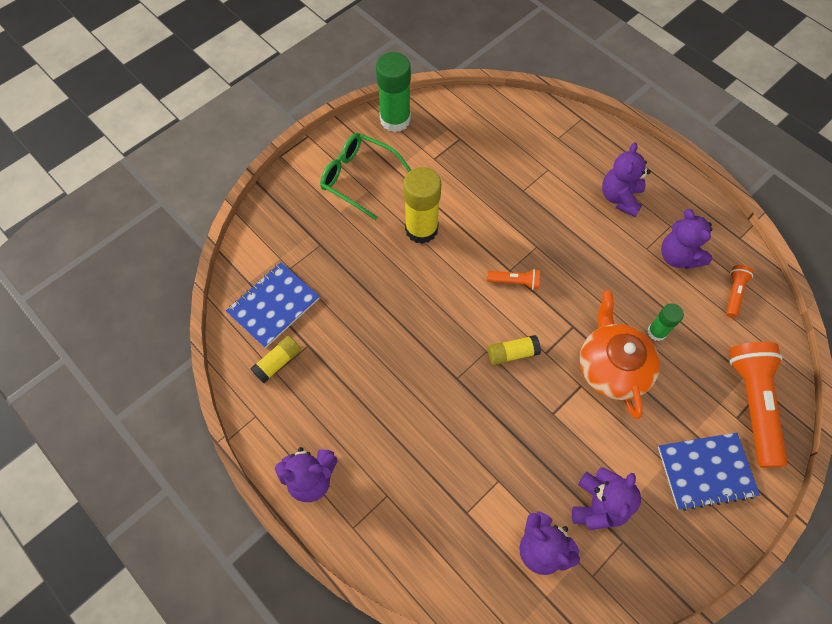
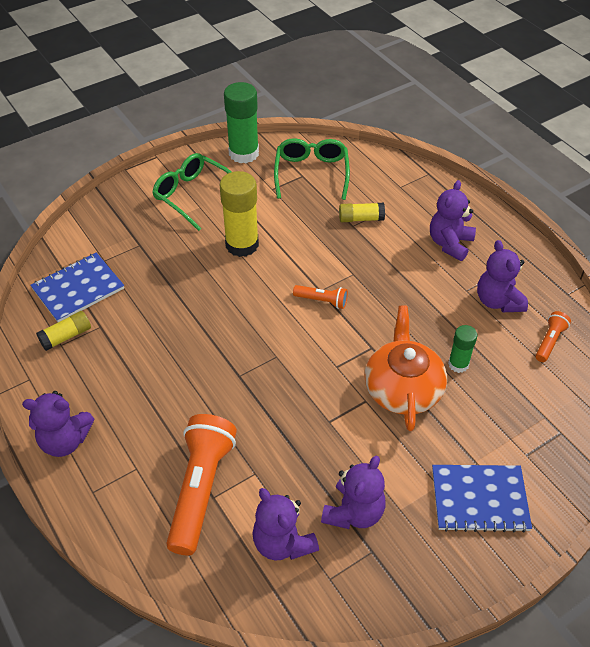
camera: 10 degrees right, 15 degrees down
(468, 134) = (311, 173): none -> green glasses
(512, 353) = (302, 362): yellow glue stick -> yellow glue stick (361, 219)
(752, 404) = (546, 444): orange flashlight -> orange flashlight (201, 489)

